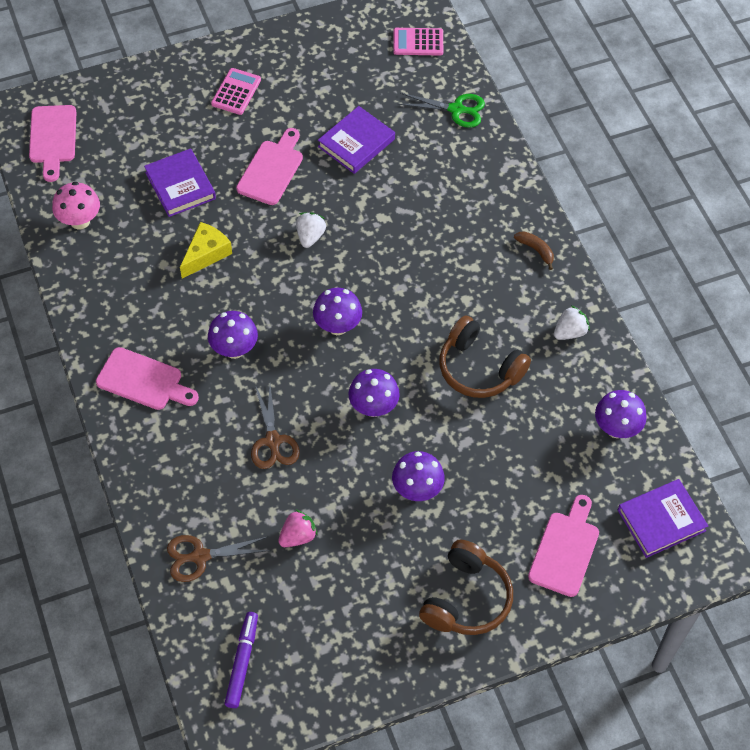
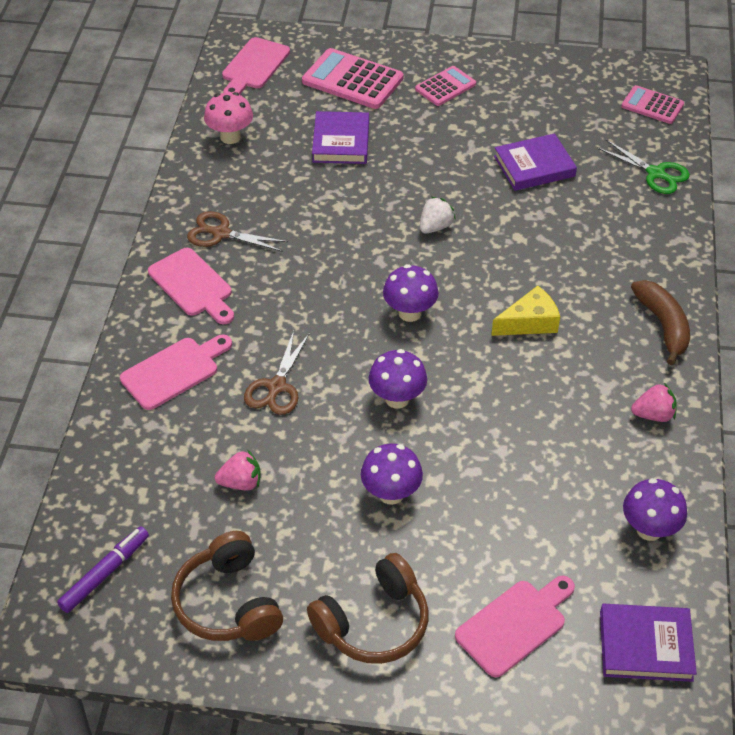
camera: 30 degrees right, 10 degrees down
(151, 117) = (352, 80): none -> pink calculator
(200, 556) = (135, 458): brown scissors -> brown scissors (221, 233)
(206, 254) = (325, 204): yellow cheese -> yellow cheese (529, 322)
(234, 349) = (295, 293): purple mushroom -> none
(272, 170) = (436, 159): pink cutting board -> pink cutting board (174, 371)
(479, 368) = (531, 409): brown headphones -> brown headphones (228, 603)
(536, 250) = (663, 325): brown banana -> brown banana, size x1.75
(569, 332) = (653, 415): white strawberry -> pink strawberry

